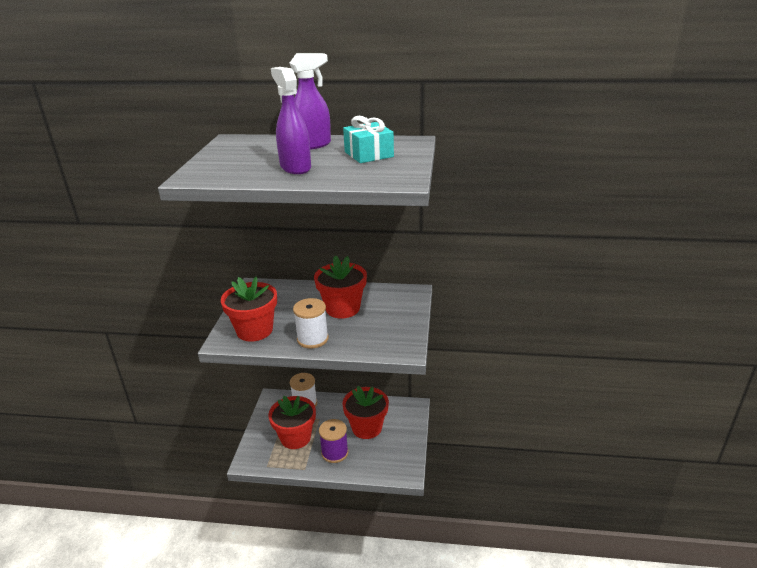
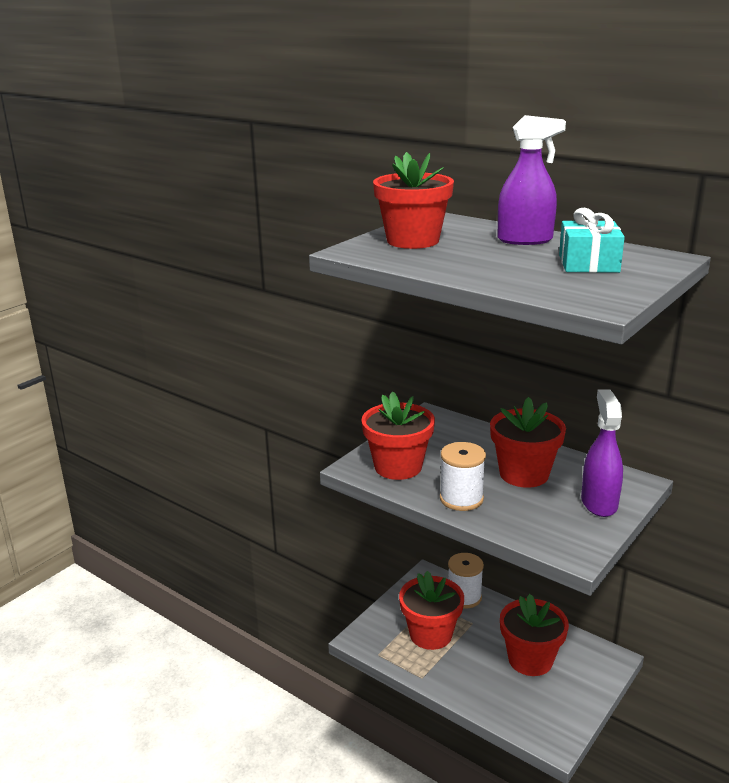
camera: 30 degrees right, 5 degrees down
(232, 160) = (413, 241): none -> red flower pot
(295, 167) = (479, 262): purple spray bottle -> purple spray bottle (599, 503)
(335, 452) = (470, 673): purple spool -> none

